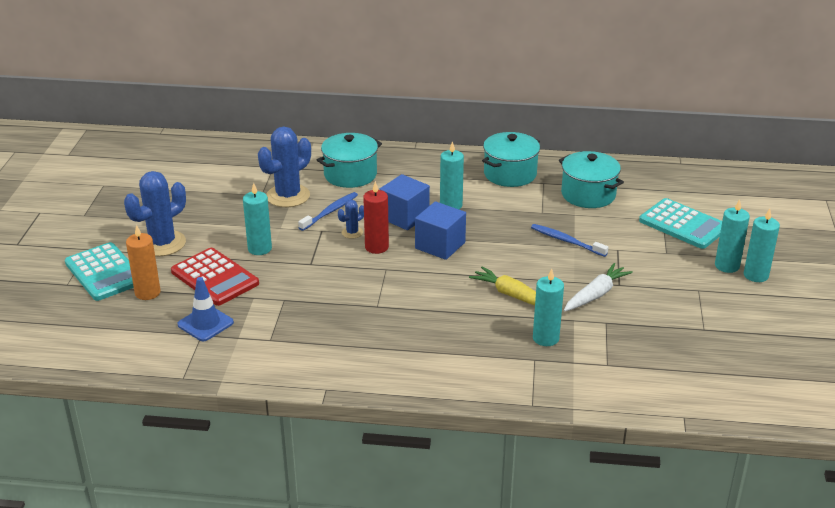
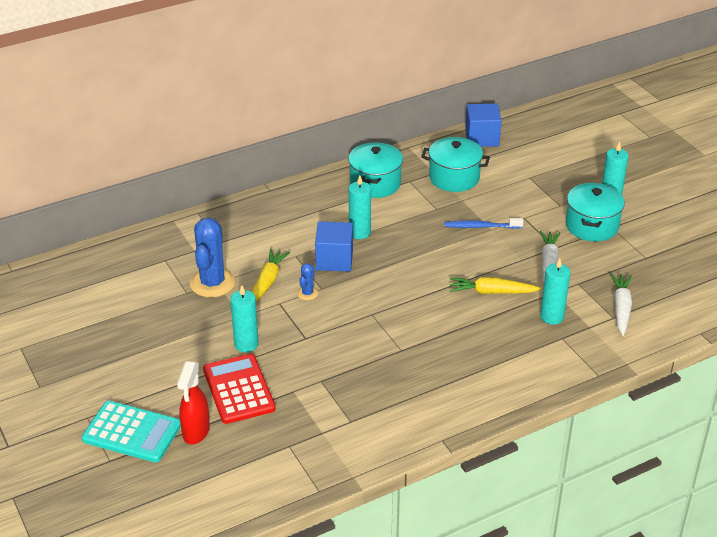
camera: 35 degrees left, 5 degrees up
(147, 293) = (196, 432): orange candle -> red spray bottle
(162, 243) = (152, 380): blue cactus -> none
(205, 323) = (281, 434): blue traffic cone -> none
(214, 278) = (239, 389): red calculator -> red calculator turned 120 degrees counterclockwise
(330, 212) = (267, 282): blue toothbrush -> yellow carrot
(350, 175) = (244, 239): turquoise pot -> turquoise pot (592, 226)
(376, 247) = (342, 298): red candle -> none
(440, 245) = (391, 273): blue cube -> blue cube (482, 138)
(624, 360) = (621, 308): none -> white carrot
(683, 225) = (547, 176): turquoise calculator -> none
(756, 275) = (636, 197): turquoise candle -> none

